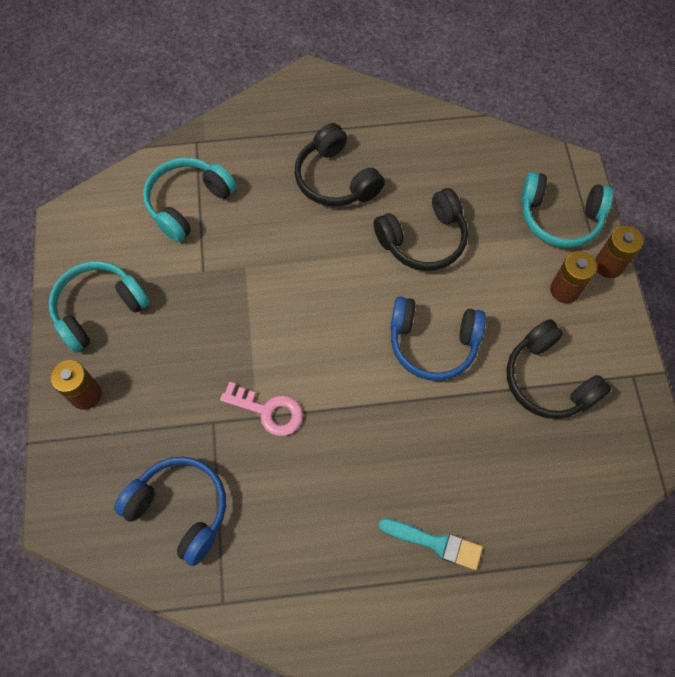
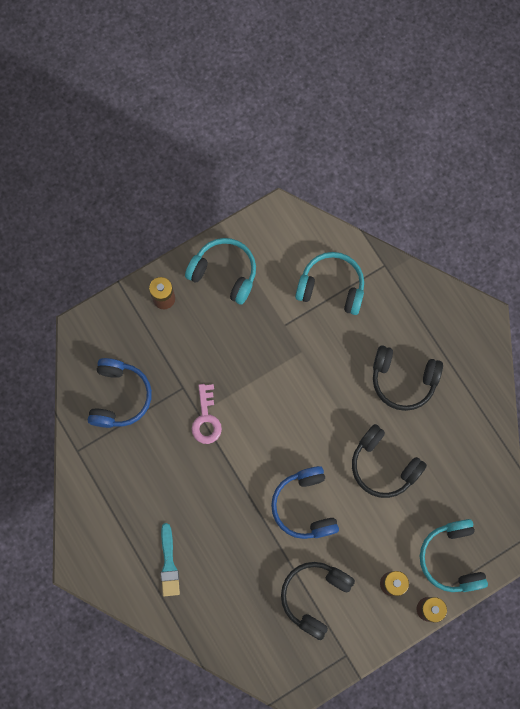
camera: 65 degrees right, 10 degrees up
(335, 179) = (403, 380): black headphones -> black headphones turned 105 degrees counterclockwise

